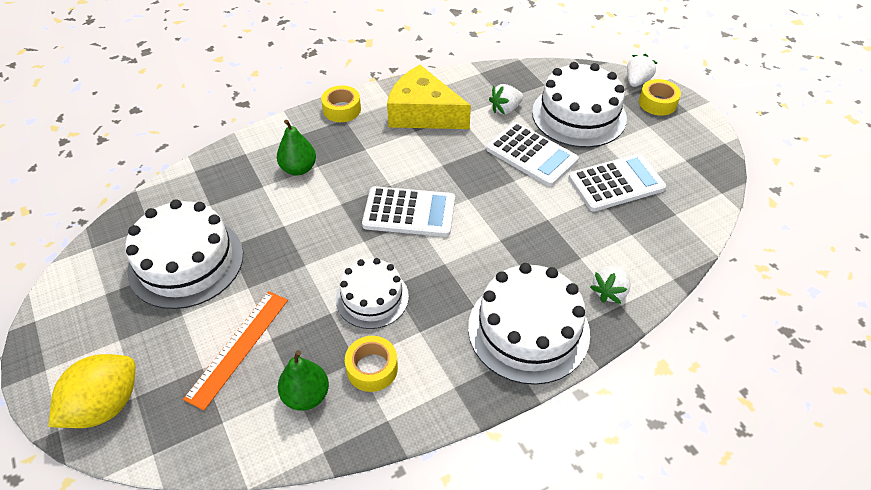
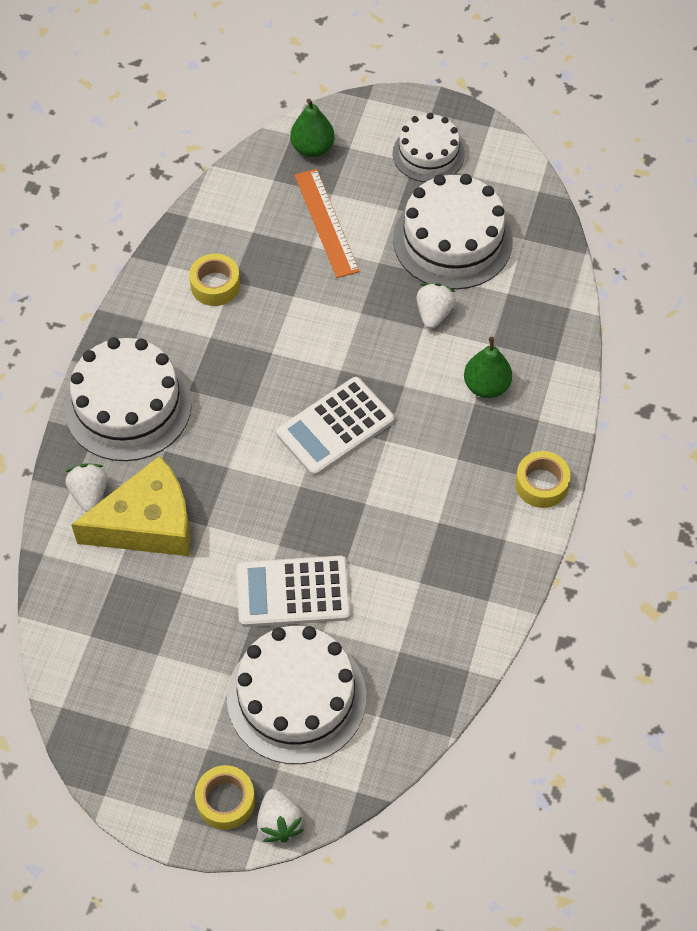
camera: 135 degrees right, 10 degrees up
(105, 405) = (360, 129): yellow lemon -> none
(306, 395) = (239, 234): green pear -> green pear (312, 148)
(372, 297) = (276, 331): white cake -> white cake (428, 153)
(423, 113) = (458, 552): yellow cheese -> yellow cheese (147, 523)
(505, 109) = (382, 635): white strawberry -> white strawberry (434, 314)
(616, 183) = (177, 626): white calculator -> none

